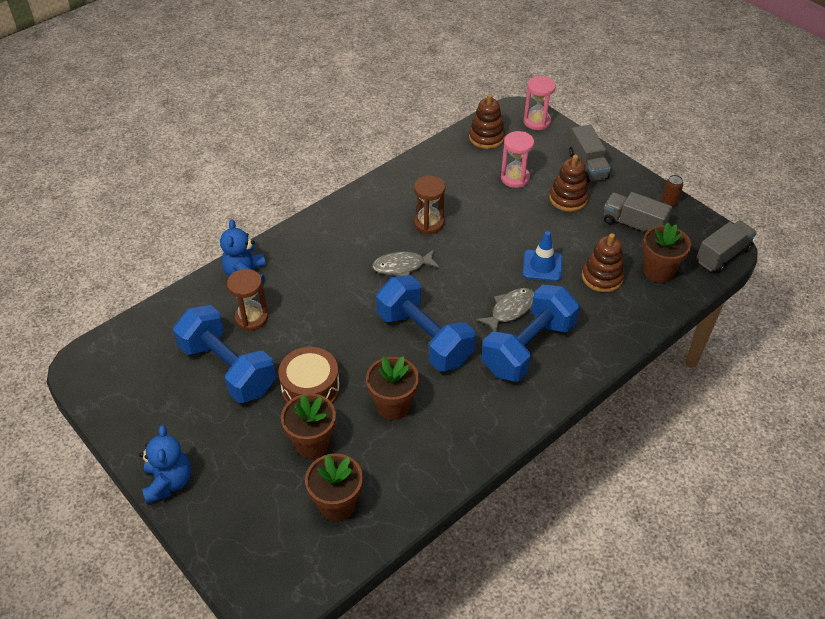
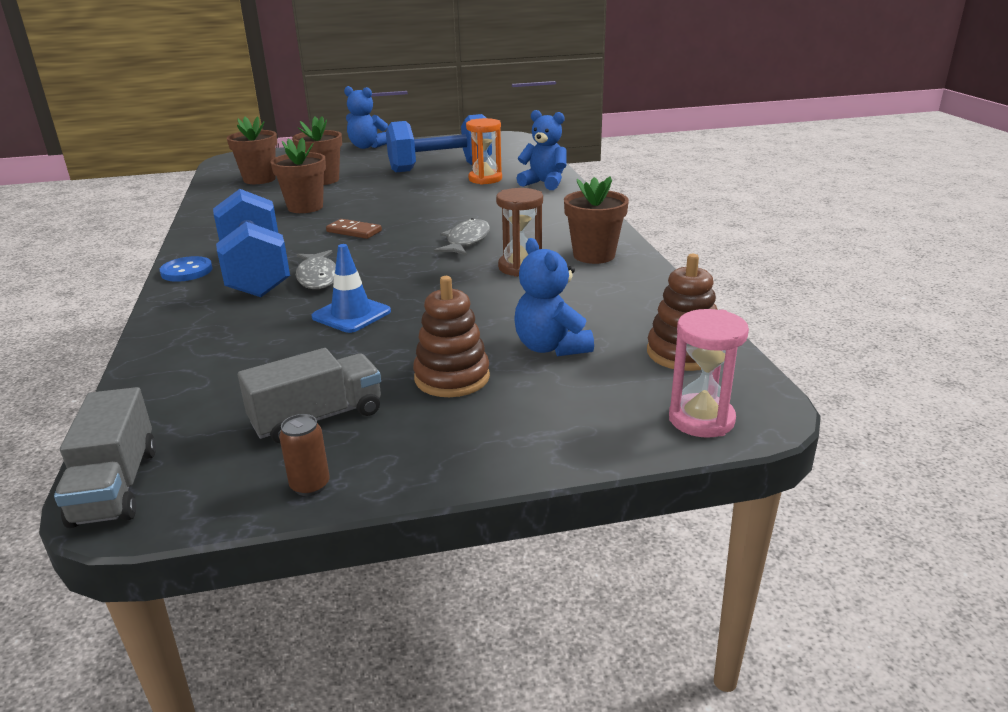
camera: 120 degrees right, 20 degrees down
(251, 318) = (485, 179): brown hourglass -> orange hourglass
(311, 389) = (374, 186): brown drum -> none
(424, 338) = (354, 231): blue dumbbell -> brown domino
(515, 178) = (551, 347): pink hourglass -> blue teddy bear
(555, 389) = (187, 271): none -> blue button
(587, 166) = (514, 429): grey truck -> none
(602, 277) = (267, 349): brown stacking toy -> none
(658, 271) = (201, 399): brown flower pot -> brown flower pot (594, 255)

